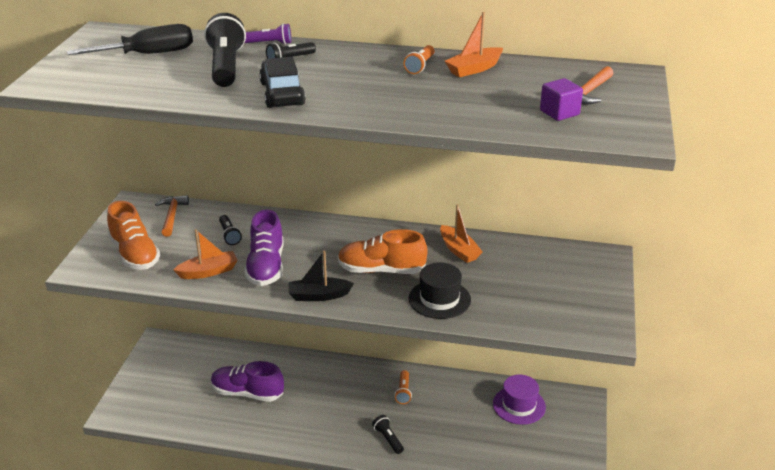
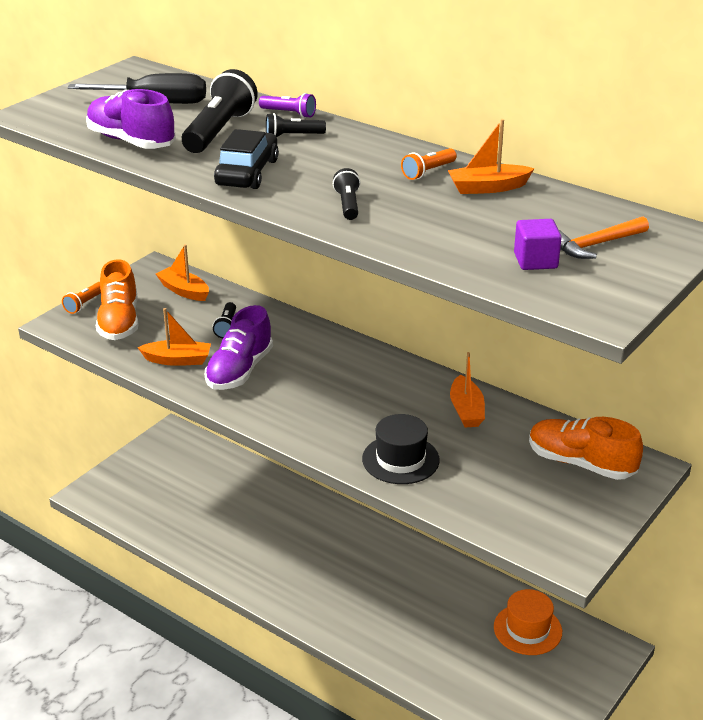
camera: 25 degrees right, 0 degrees up
(172, 216) = (184, 291): orange hammer -> orange boat
(247, 393) = (229, 515): purple shoe -> purple shoe (131, 141)
(318, 295) = (271, 417): black boat -> none
(381, 270) = (360, 408): orange shoe -> orange shoe (580, 463)
(388, 439) = (349, 615): black flashlight -> black flashlight (347, 205)
(403, 392) = (400, 569): orange flashlight -> orange flashlight (84, 304)
(519, 405) = (527, 629): purple hat -> orange hat

